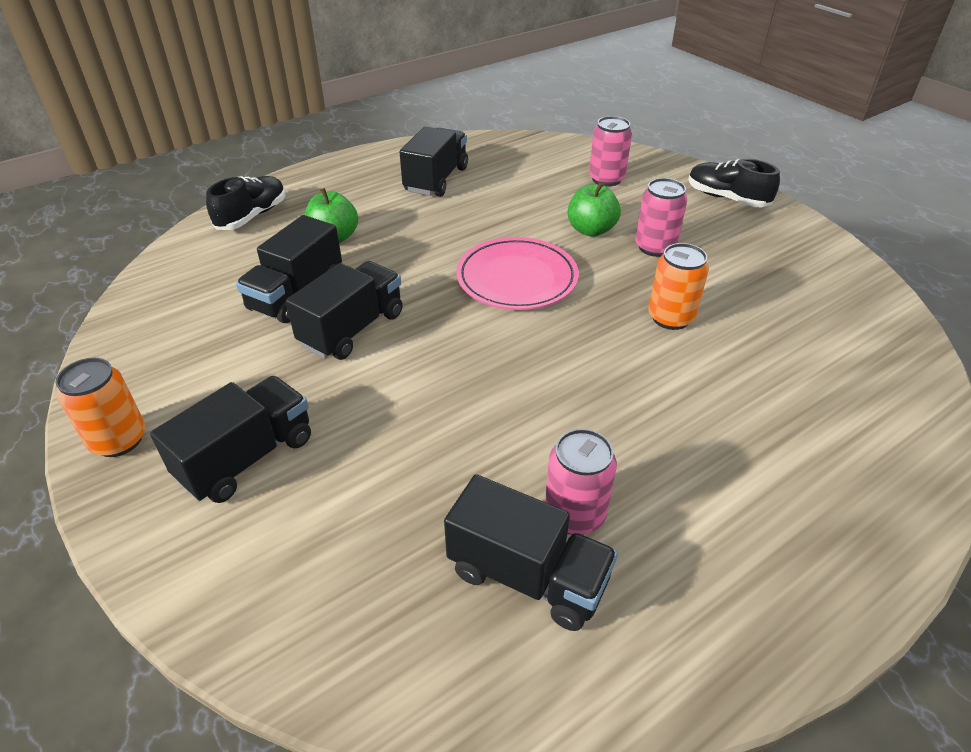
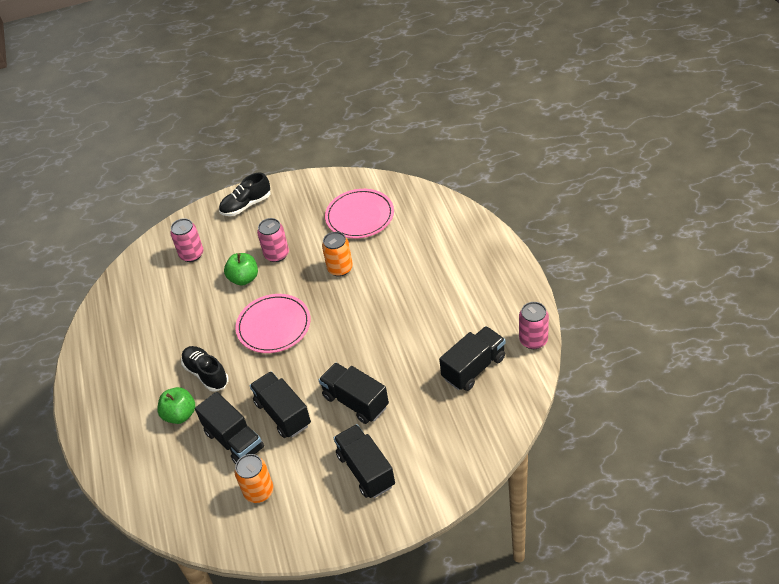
camera: 65 degrees left, 5 degrees up
(119, 440) = (328, 532): orange can -> orange can (259, 491)
(252, 216) = (124, 463): black shoe -> black shoe (206, 374)
(436, 180) = (138, 346): black truck -> black truck (355, 401)
(574, 514) = (449, 344): pink can -> pink can (533, 340)
(800, 312) = (360, 216): none -> pink plate

